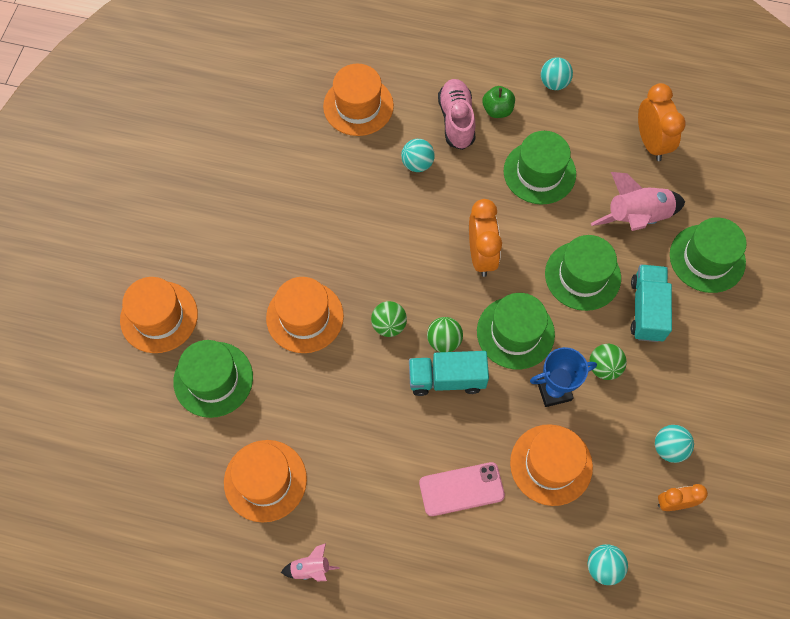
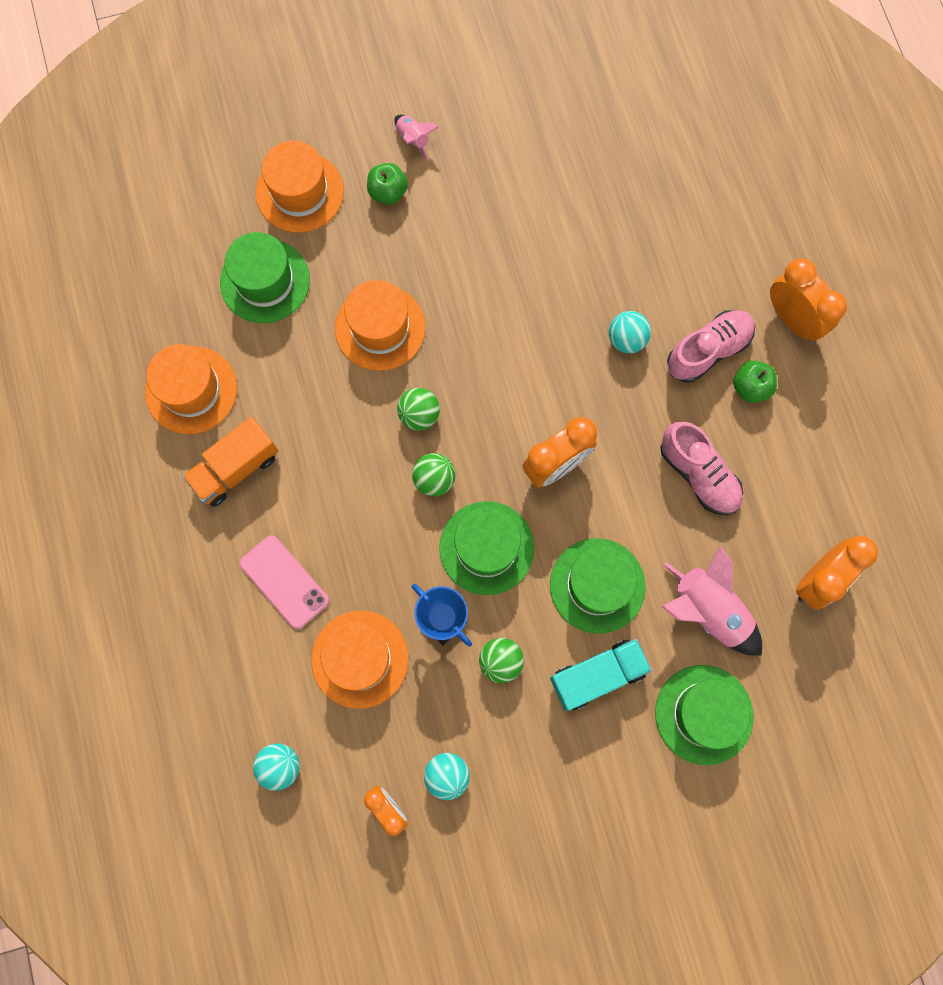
camera: 60 degrees right, 10 degrees up
(203, 256) = (388, 192): none -> green apple
(310, 568) = (129, 481): pink rocket -> pink rocket (413, 139)
(350, 479) = (235, 468): none -> orange truck
(358, 106) = (659, 239): orange hat -> none
(446, 379) = (393, 505): turquoise truck -> none
(465, 62) = (792, 319): none -> orange clock
(539, 172) = (698, 474): green hat -> pink shoe
(554, 83) = (828, 431): turquoise ball -> none

